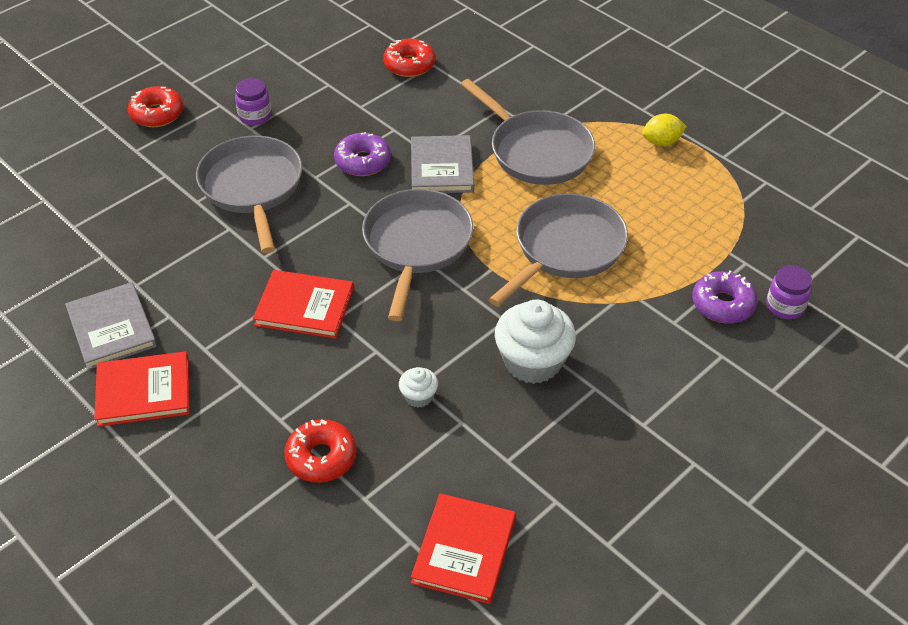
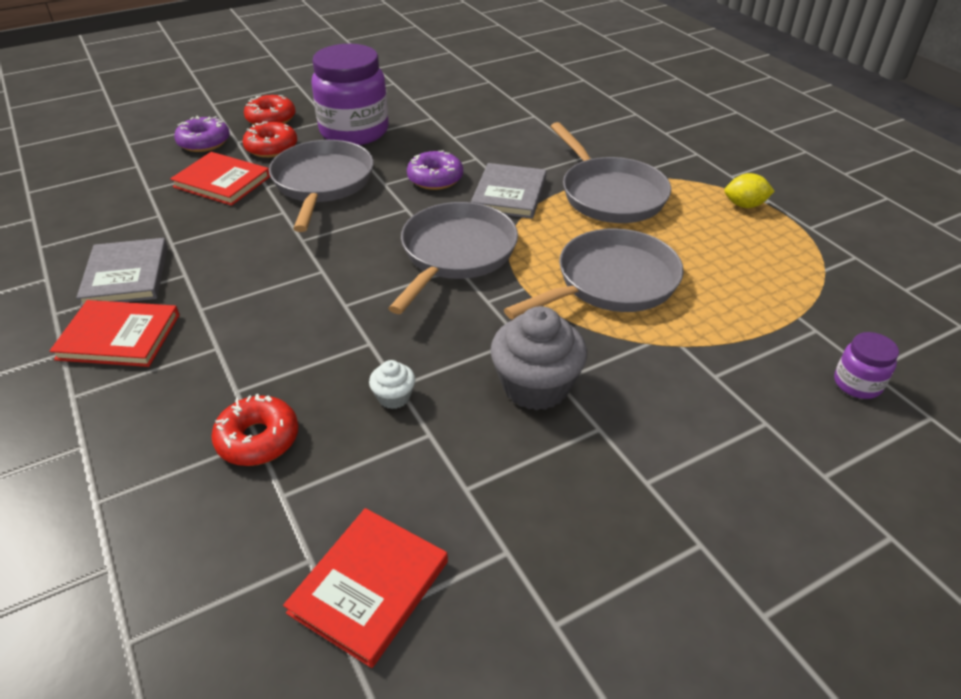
camera: 15 degrees right, 5 degrees down
(255, 116) = (354, 131): purple jar -> purple jar, size x2.22
(304, 307) = (317, 289): red book -> red book (222, 182)
(409, 65) = (512, 113): red donut -> red donut (271, 148)
(533, 362) = (536, 386): white cupcake -> grey cupcake
(722, 304) = (779, 368): purple donut -> purple donut (204, 142)

